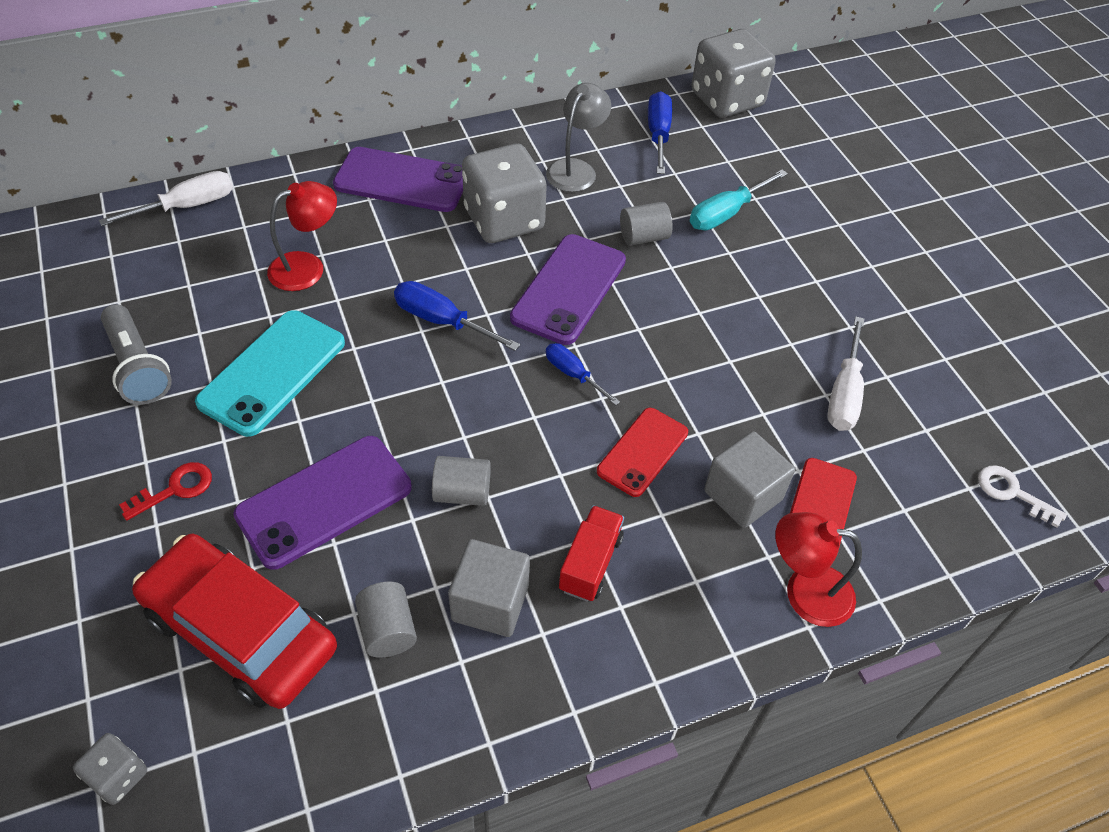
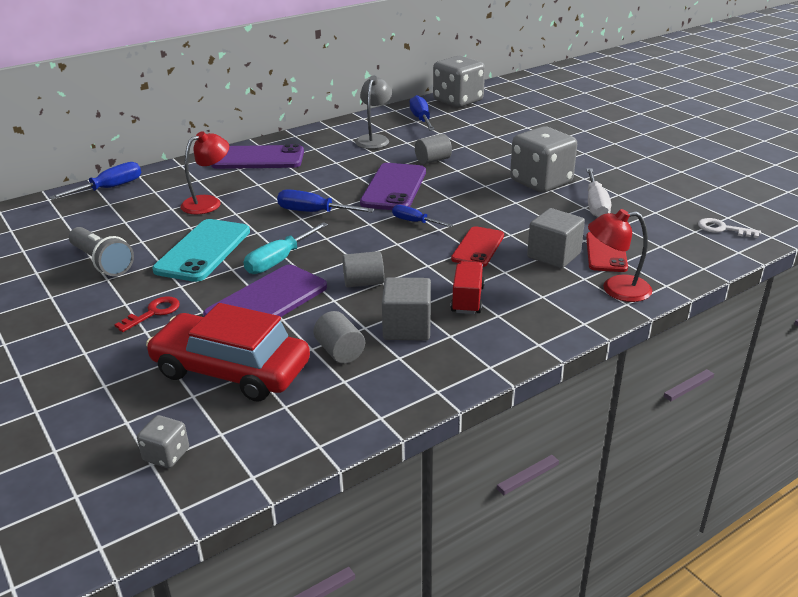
camera: 10 degrees left, 20 degrees down
(186, 207) = (109, 188): white screwdriver -> blue screwdriver
(504, 220) = (336, 165): grey dice -> grey dice (541, 182)
(727, 213) = (481, 144): turquoise screwdriver -> turquoise screwdriver (279, 260)

